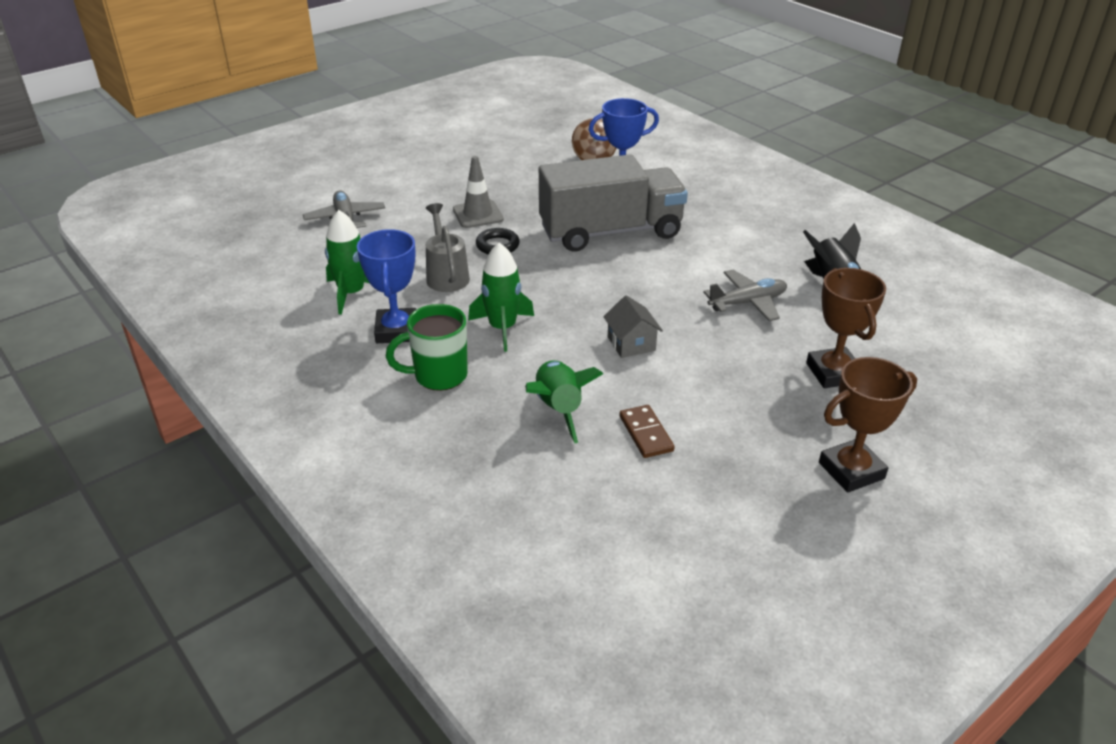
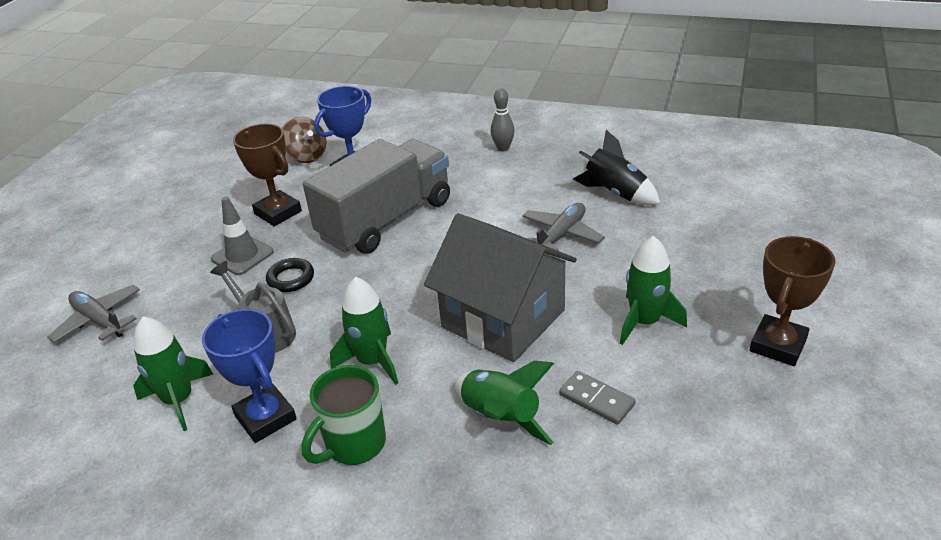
camera: 30 degrees left, 0 degrees up
(631, 344) = (503, 318): grey house -> grey house, size x2.33
(646, 433) = (596, 399): brown domino -> grey domino
(748, 399) = (644, 322): none -> green rocket
(769, 213) = (503, 148): none -> grey bowling pin
(833, 373) = (683, 265): brown trophy -> brown trophy (278, 212)

